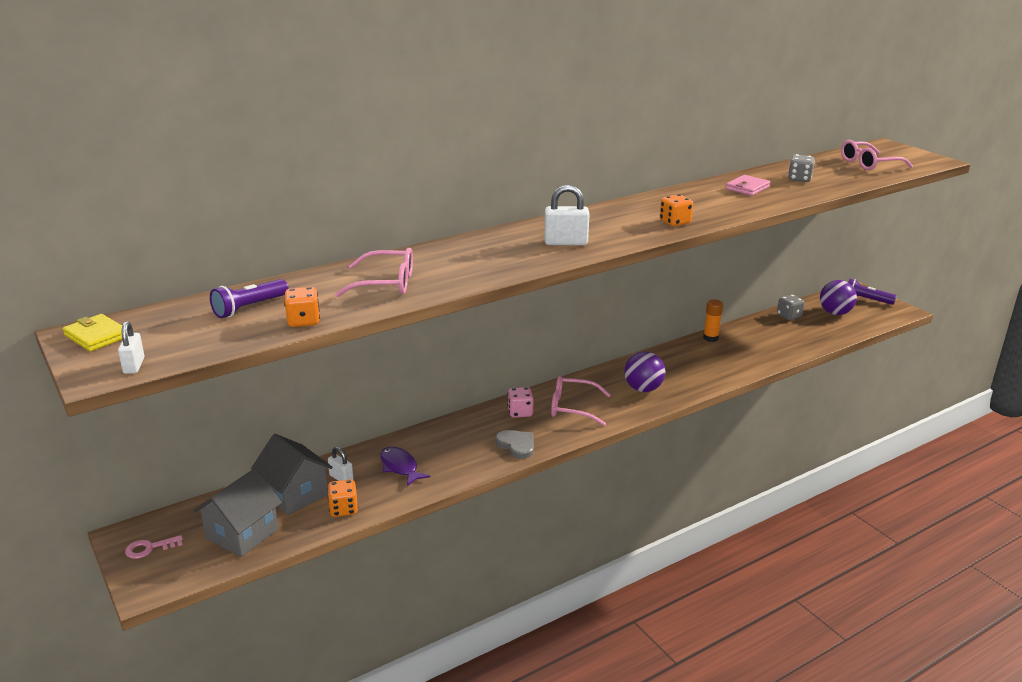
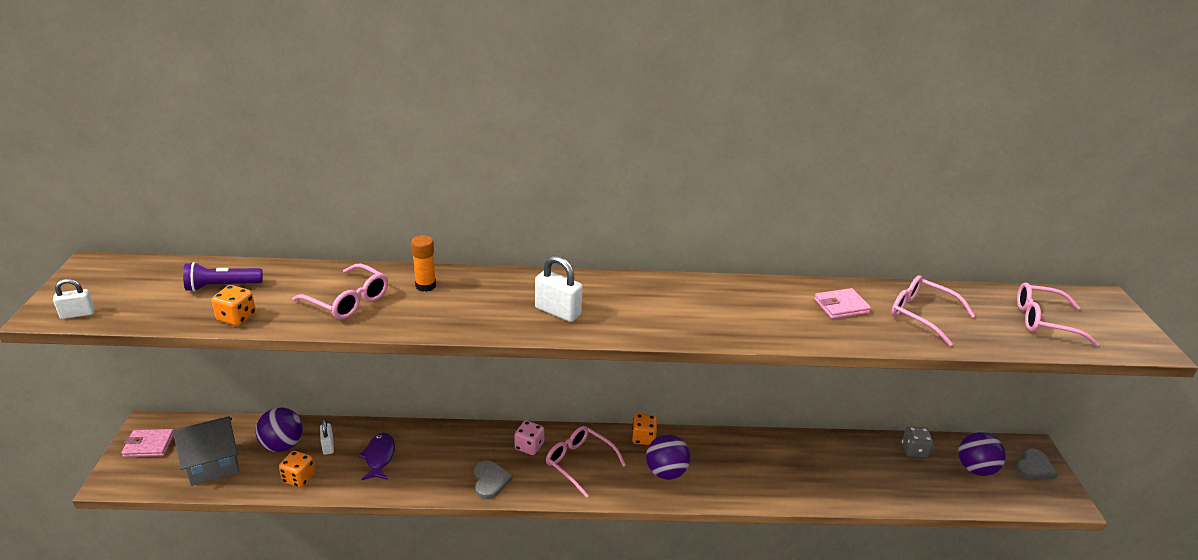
camera: 30 degrees right, 5 degrees up
(96, 336) = (97, 273): yellow wallet -> none
(134, 365) = (77, 314): white padlock -> white padlock turned 45 degrees clockwise
(149, 548) = (149, 445): pink key -> pink wallet
(295, 494) = (282, 445): grey house -> purple ball
(675, 222) = (698, 325): orange dice -> orange dice (643, 438)
(710, 338) = (796, 441): orange glue stick -> orange glue stick (425, 286)
(799, 179) = (921, 314): grey dice -> pink glasses
(866, 300) = (1034, 467): purple flashlight -> grey heart

